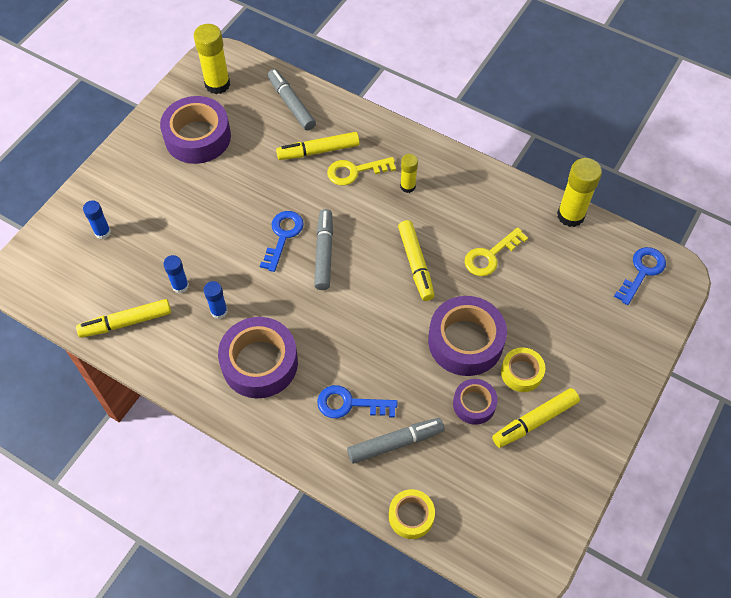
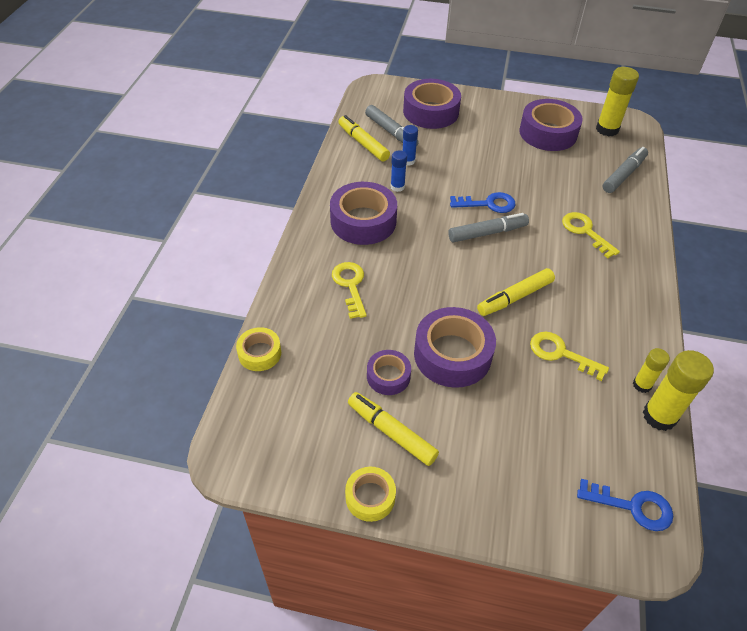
camera: 70 degrees right, 10 degrees down
(102, 232) = (431, 112): blue glue stick -> purple tape
(318, 151) = (588, 203): yellow marker -> none
(349, 404) = (350, 285): blue key -> yellow key
(395, 443) = (325, 326): grey marker -> grey marker (391, 132)
(407, 186) = (596, 271): yellow glue stick -> yellow glue stick (642, 385)
(521, 372) = (441, 409): yellow tape -> yellow tape (370, 497)

